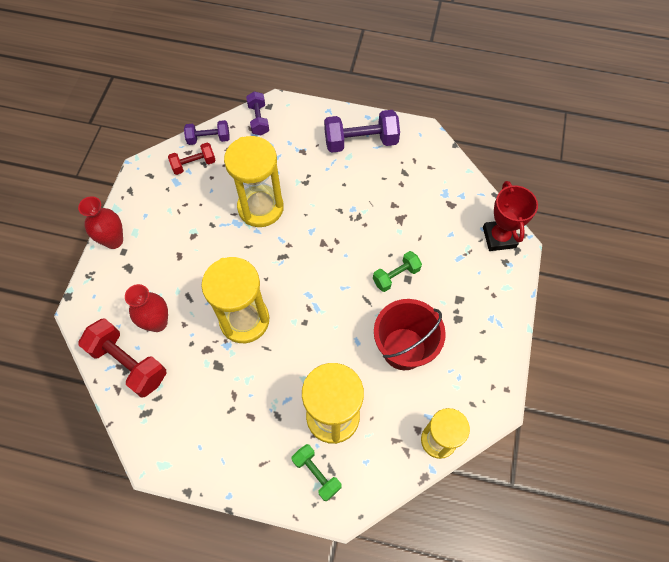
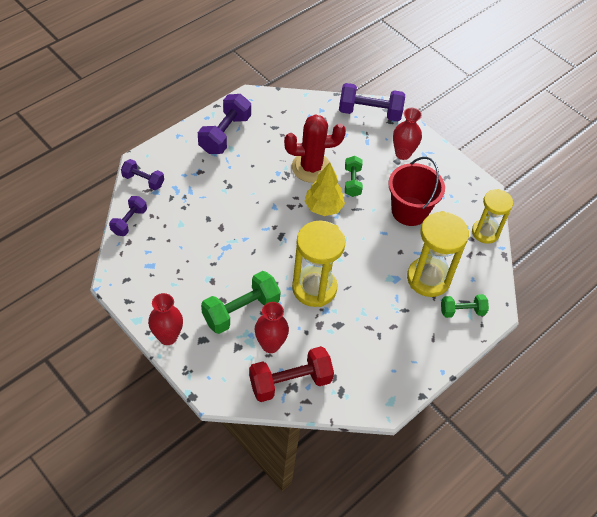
camera: 60 degrees left, 10 degrees down
(177, 277) = (241, 311): none -> green dumbbell
(194, 164) = (145, 244): red dumbbell -> none
(260, 207) = (226, 225): yellow hourglass -> none
(344, 270) = (323, 207): none -> yellow tree
(383, 231) = (311, 167): none -> red cactus
(473, 299) = (403, 153): none -> red vase
(499, 237) = (369, 112): red trophy -> purple dumbbell

